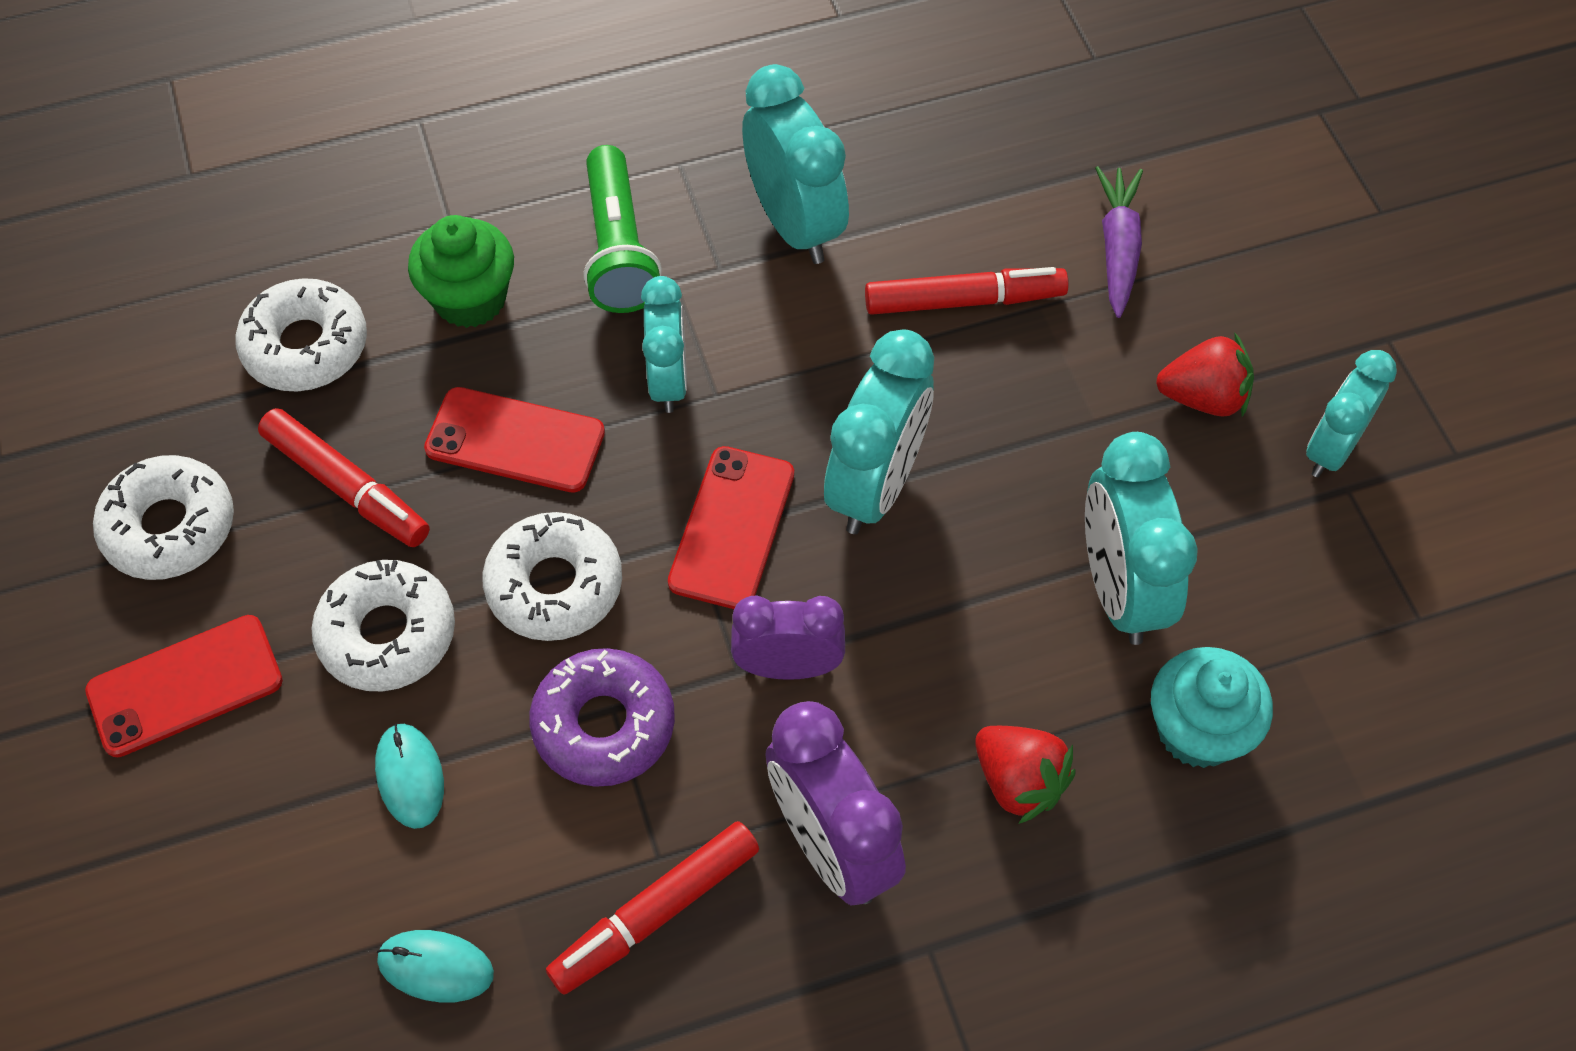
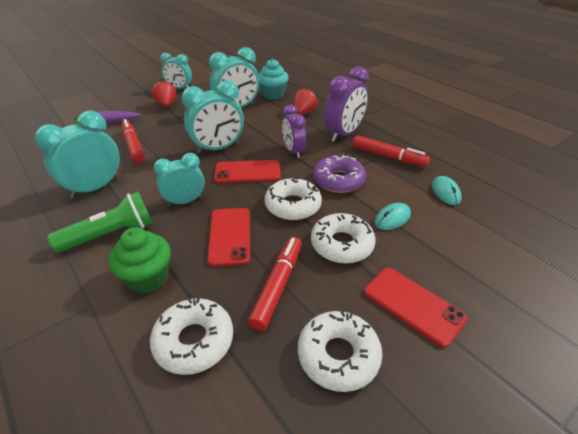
camera: 110 degrees left, 20 degrees down
(875, 486) = (218, 148): turquoise clock -> turquoise clock turned 150 degrees clockwise

